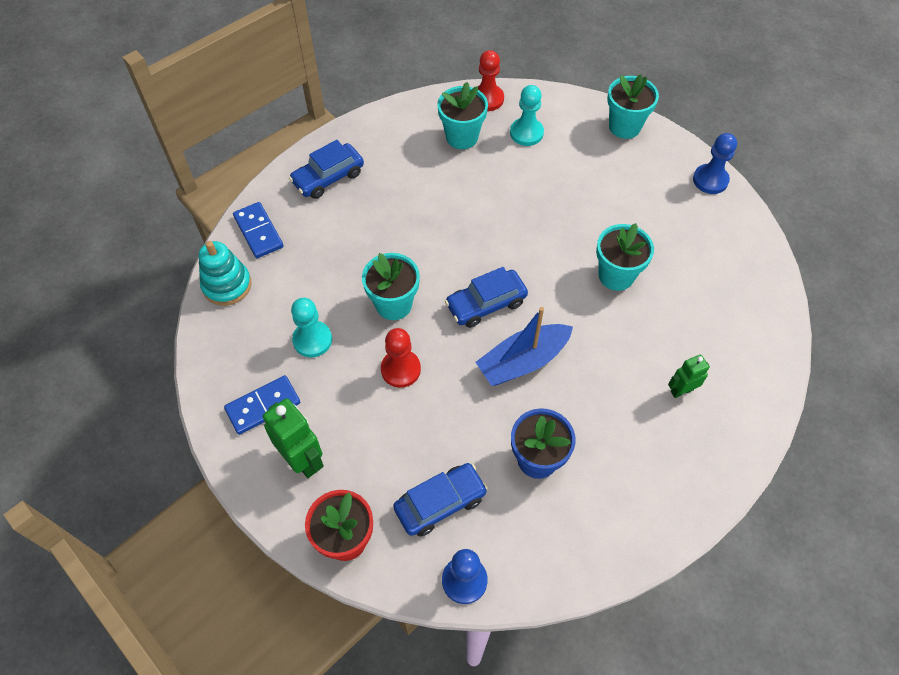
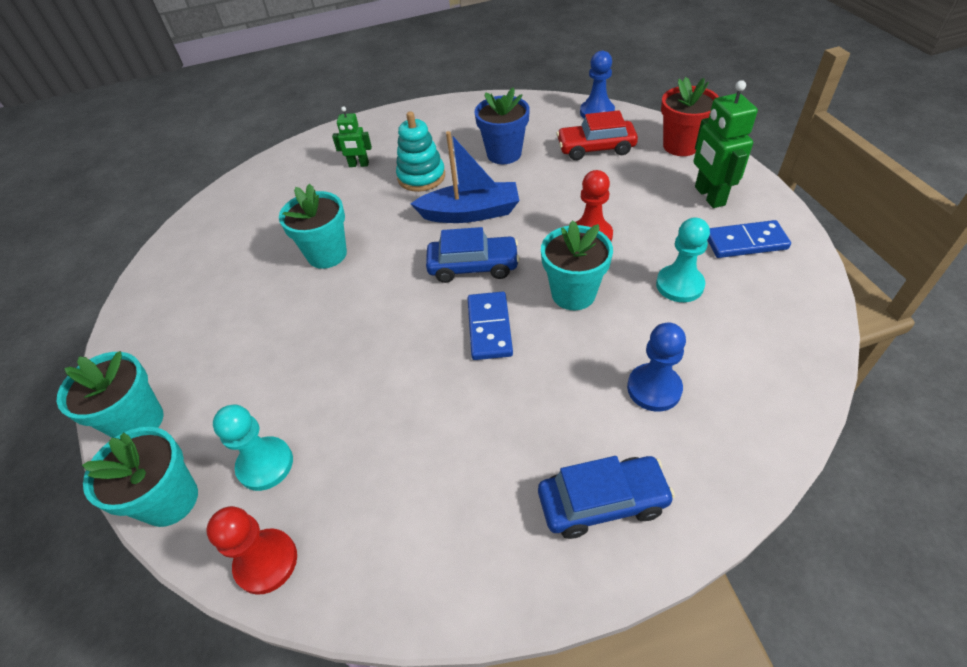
camera: 150 degrees left, 10 degrees down
(227, 285) = (788, 378): turquoise stacking toy -> turquoise stacking toy (421, 177)
(258, 232) = (735, 443): blue domino -> blue domino (489, 328)
(440, 503) = (595, 148): blue car -> red car
(462, 137) = (358, 497): turquoise flower pot -> turquoise flower pot (170, 500)
(710, 180) = (135, 315): blue pawn -> blue pawn (654, 388)

